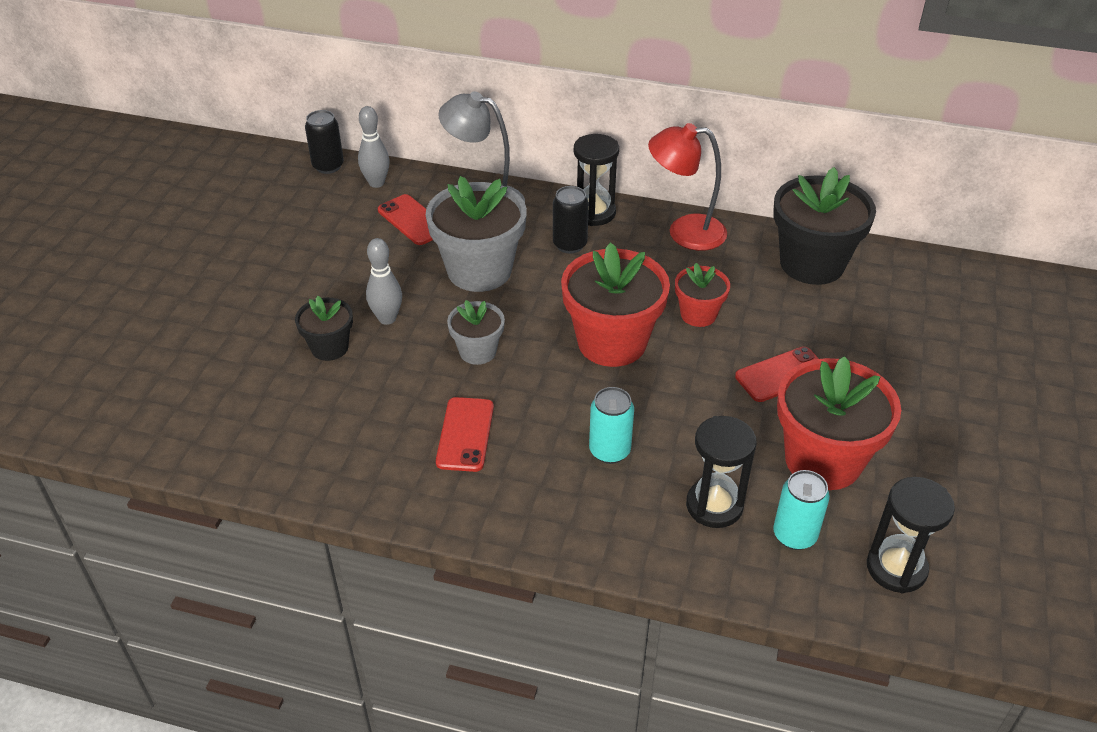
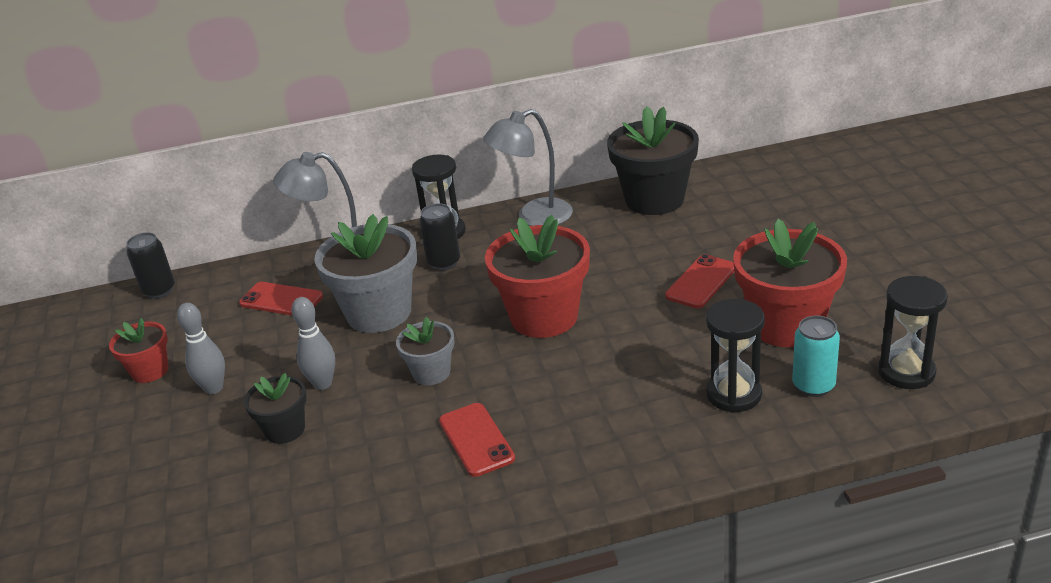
camera: 25 degrees left, 10 degrees down
(376, 183) = (220, 285): grey bowling pin -> grey bowling pin (214, 388)
(609, 451) = (613, 395): turquoise can -> none
(684, 232) = (534, 217): red lamp -> grey lamp
(698, 314) = (597, 268): red flower pot -> red flower pot (150, 371)

